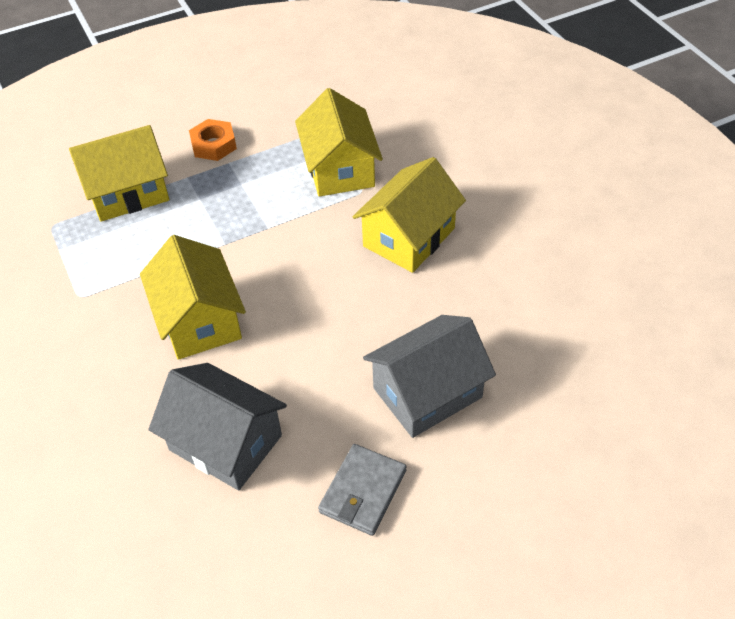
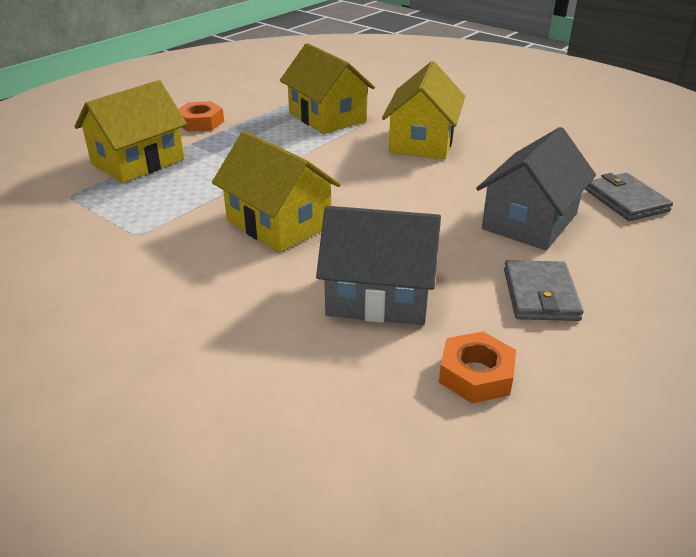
camera: 25 degrees left, 15 degrees down
(242, 560) = (476, 375): none -> orange nut
(550, 394) = (626, 200): none -> grey wallet

